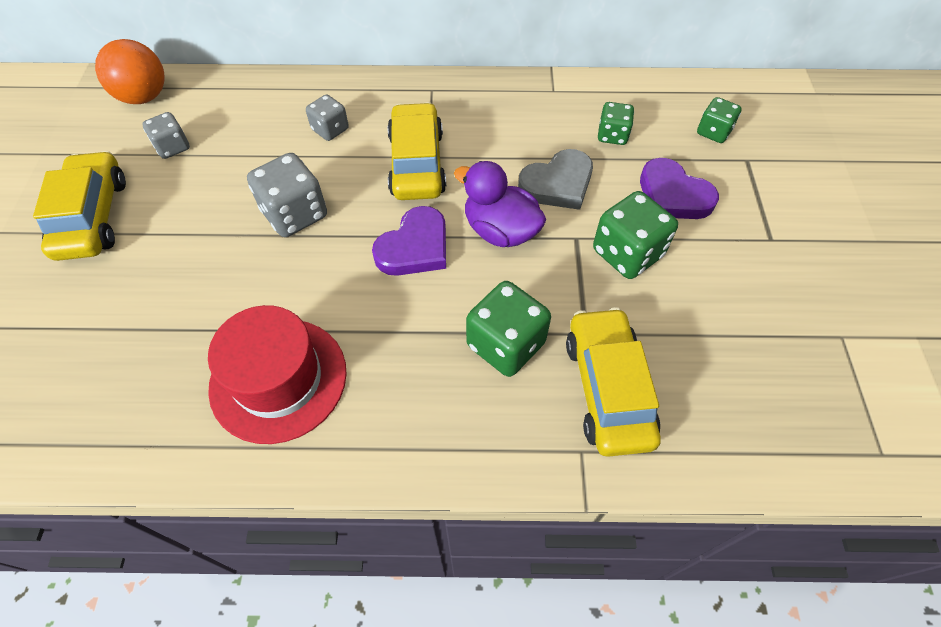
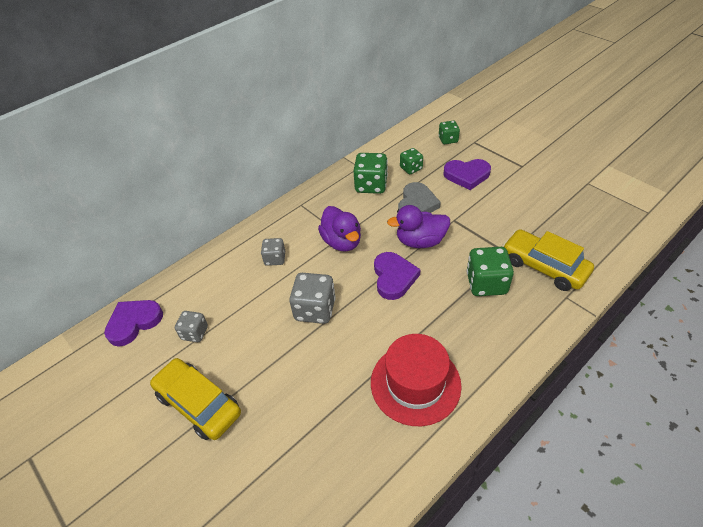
camera: 40 degrees left, 10 degrees down
(144, 97) = (134, 322): orange ball -> purple heart
(417, 163) = (342, 242): yellow car -> purple duck
(627, 253) = (481, 211): green dice -> green dice (371, 185)

